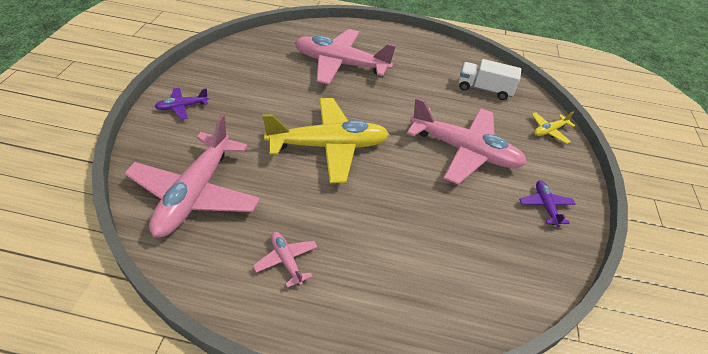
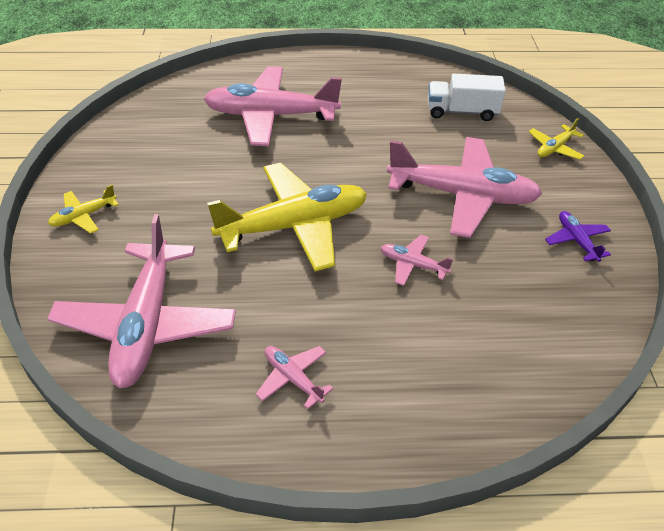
camera: 10 degrees left, 0 degrees up
(182, 107) = (83, 216): purple plane -> yellow plane
(408, 195) = (413, 265): none -> pink plane

